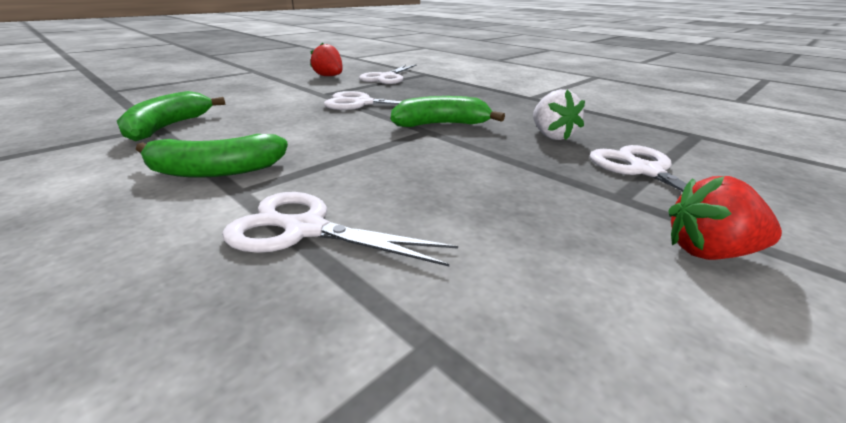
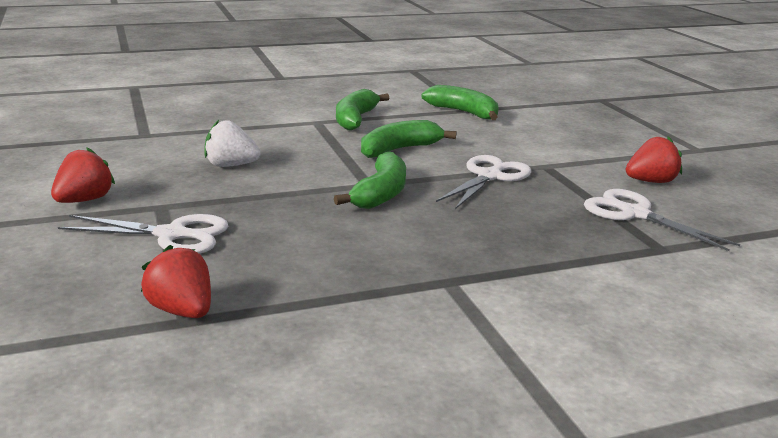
camera: 115 degrees right, 5 degrees down
(304, 229) = (253, 129): white scissors -> none
(324, 134) = (399, 150): none -> green banana
(551, 136) = (292, 231): white strawberry -> white strawberry (231, 165)
(695, 138) = (182, 311): none -> red strawberry

